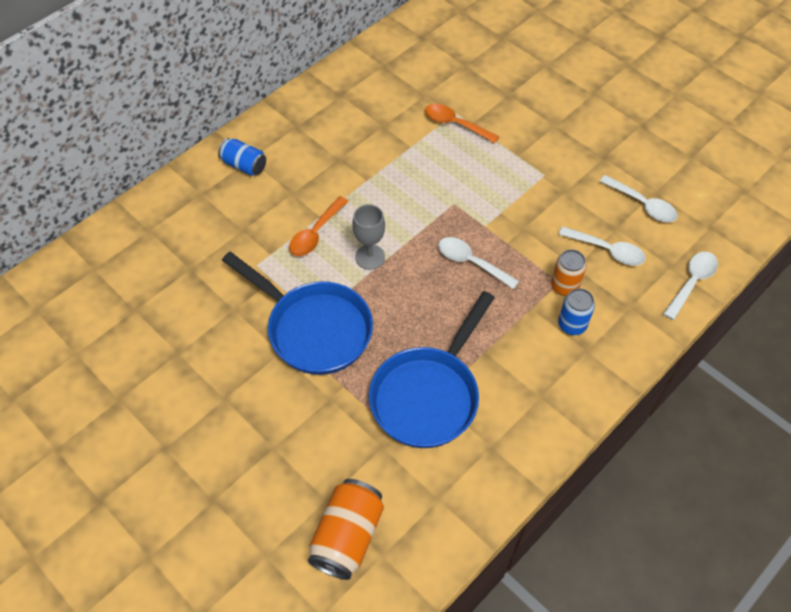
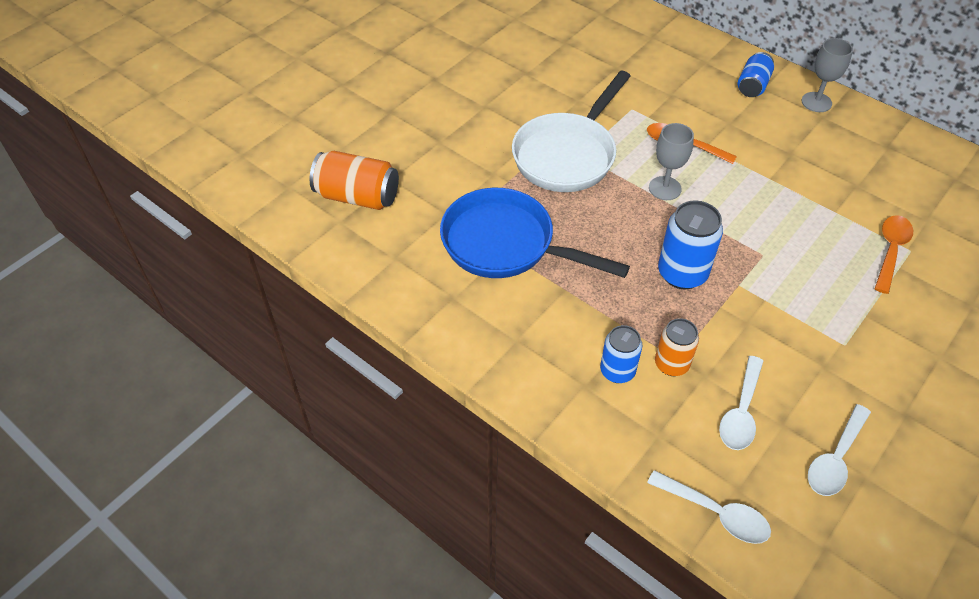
camera: 85 degrees right, 5 degrees down
(277, 126) = (816, 102): none -> grey goblet
(313, 328) = (567, 155): blue pan -> white pan
(471, 262) = (682, 273): white spoon -> blue can

